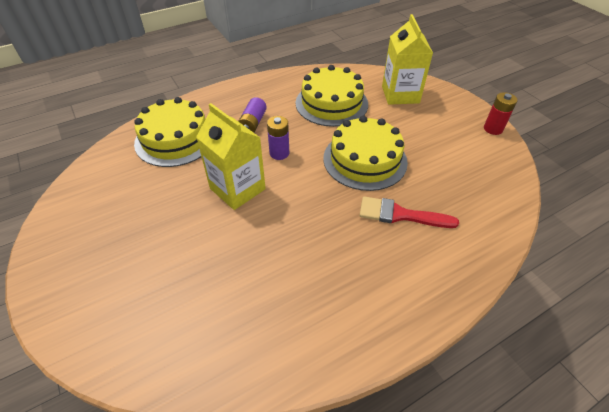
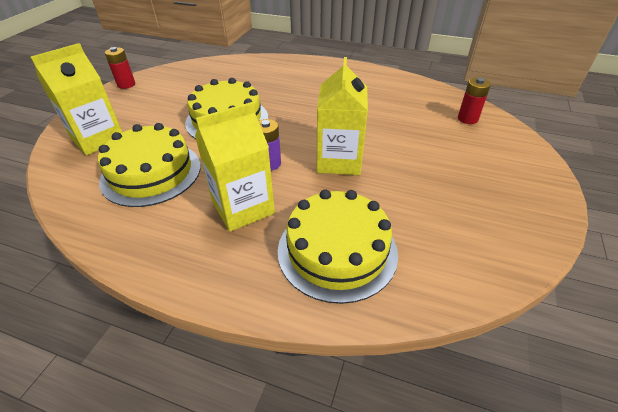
camera: 130 degrees left, 5 degrees down
(165, 341) = (467, 119): none -> red battery
(253, 123) = (243, 207): purple battery -> yellow carton
(400, 215) = (269, 89): red brush -> none

